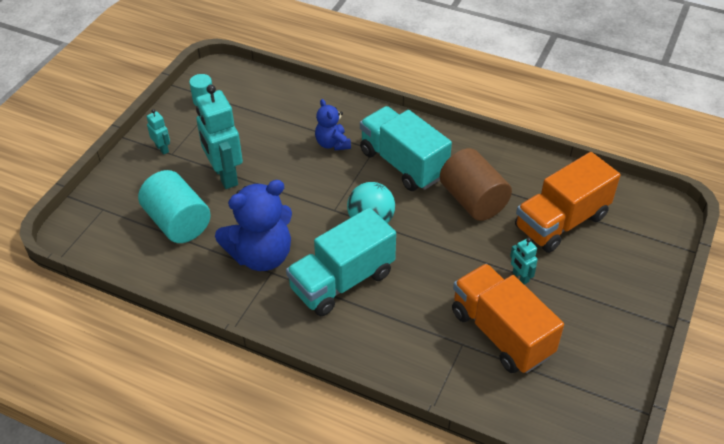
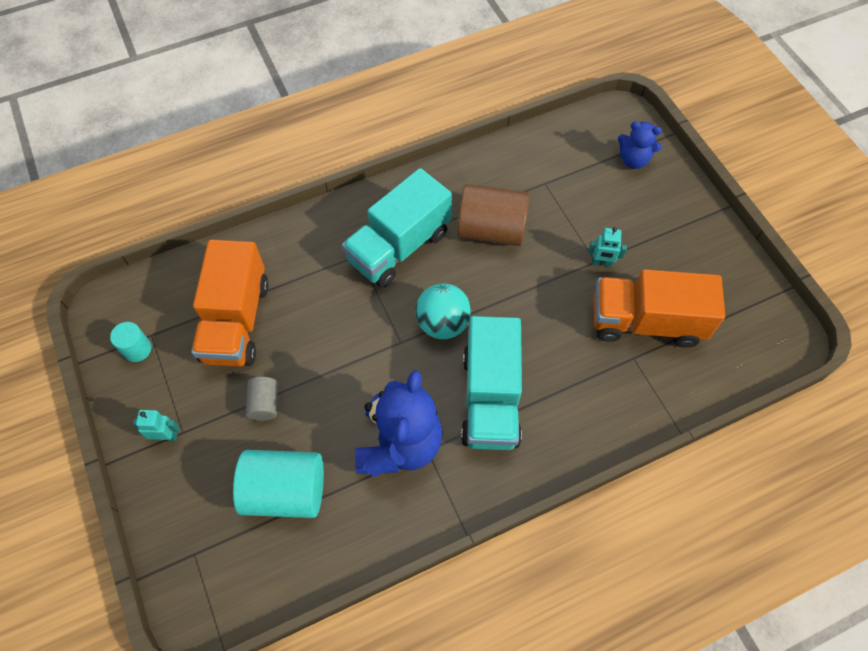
camera: 50 degrees left, 15 degrees up
(225, 176) = (265, 404): turquoise robot -> grey cylinder
(332, 143) = (317, 282): blue teddy bear -> blue teddy bear (633, 160)
(403, 164) = (399, 246): turquoise truck -> turquoise truck turned 45 degrees counterclockwise
(561, 222) = (570, 189): orange truck -> orange truck (236, 321)

